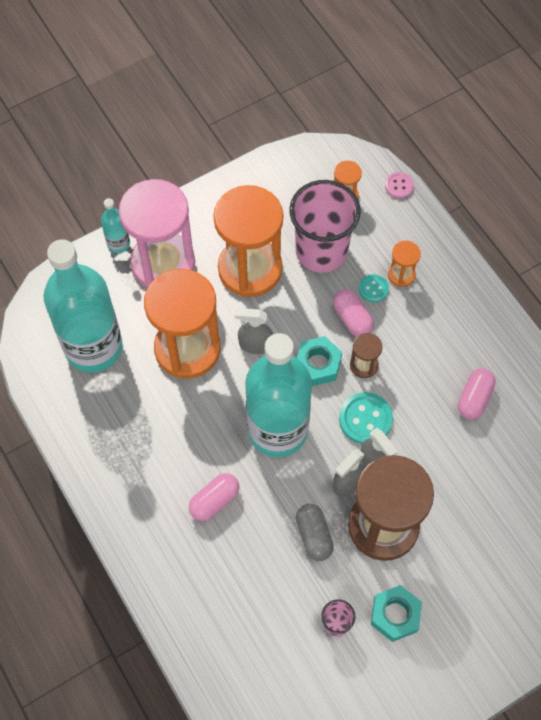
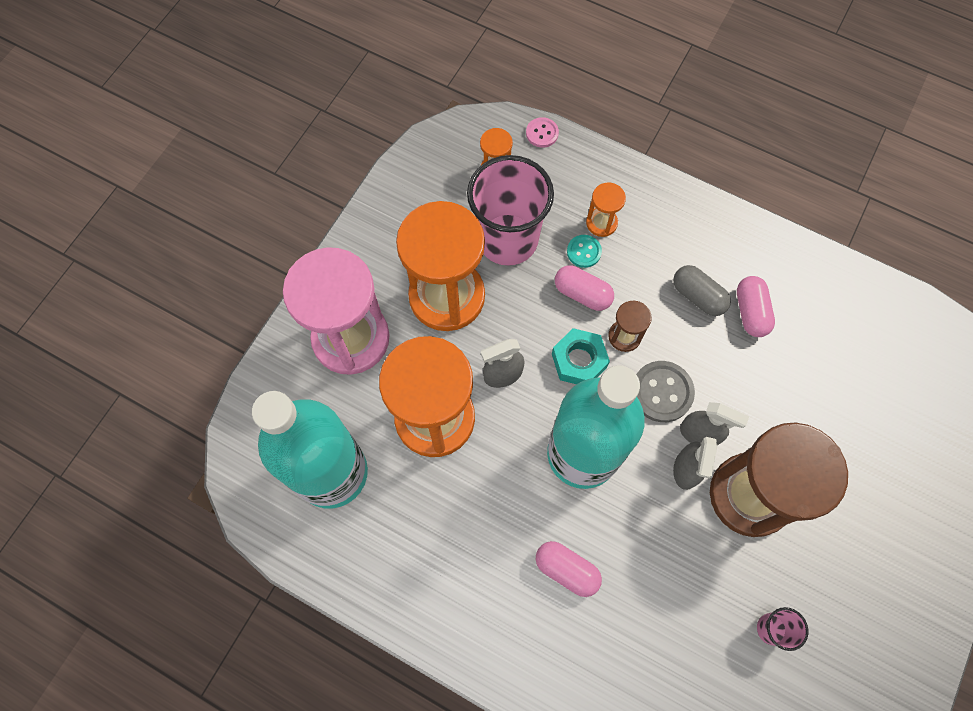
camera: 30 degrees left, 5 degrees up
(118, 243) = (289, 342): turquoise bottle -> none
(214, 501) = (566, 570): pink capsule -> pink capsule turned 75 degrees counterclockwise
(314, 535) = (689, 547): grey capsule -> grey capsule (697, 296)
(365, 419) = (661, 392): turquoise button -> grey button
(395, 615) = (821, 583): turquoise nut -> none

